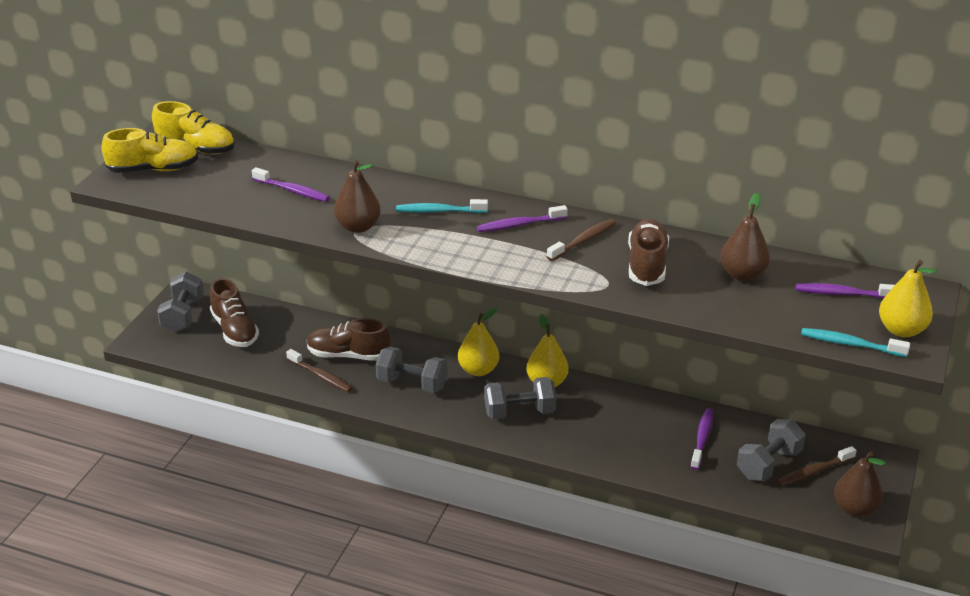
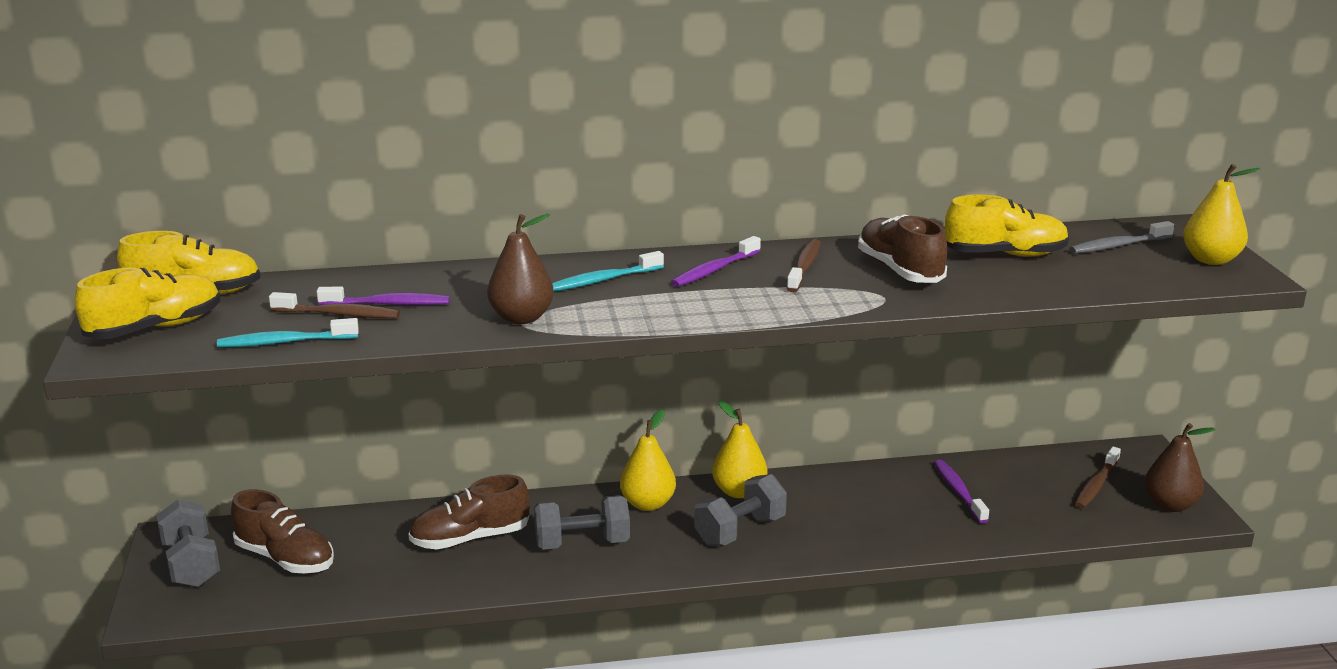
camera: 30 degrees left, 10 degrees down
(321, 376) = (456, 572): brown toothbrush -> brown toothbrush (339, 314)
(742, 275) = (1005, 255): brown pear -> yellow shoe
(768, 464) = (1048, 493): grey dumbbell -> none
(843, 294) = (1118, 246): purple toothbrush -> grey toothbrush
(850, 344) = (1185, 282): turquoise toothbrush -> turquoise toothbrush (284, 342)

